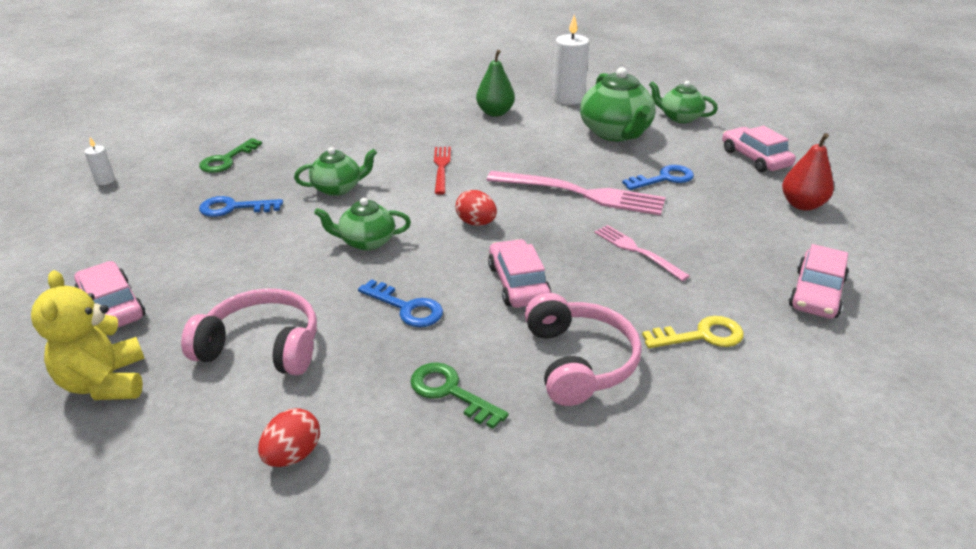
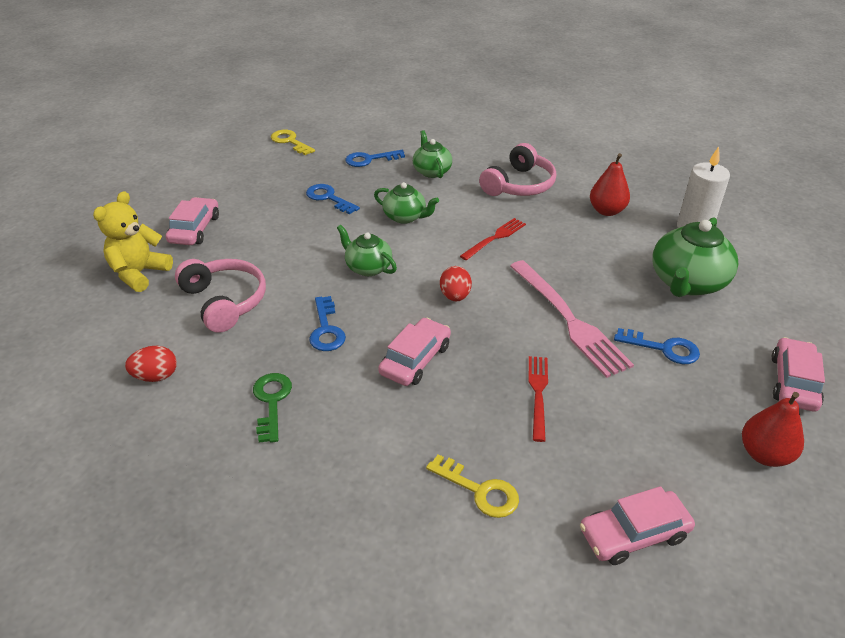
camera: 45 degrees right, 5 degrees up
(105, 180) = (290, 141): white candle -> yellow key
(226, 160) = (369, 159): green key -> blue key
(495, 113) = (606, 211): green pear -> red pear
(578, 361) = (369, 441): pink headphones -> pink headphones (519, 185)
(636, 250) = (538, 393): pink fork -> red fork
(679, 117) = (779, 300): green teapot -> green teapot (431, 171)

